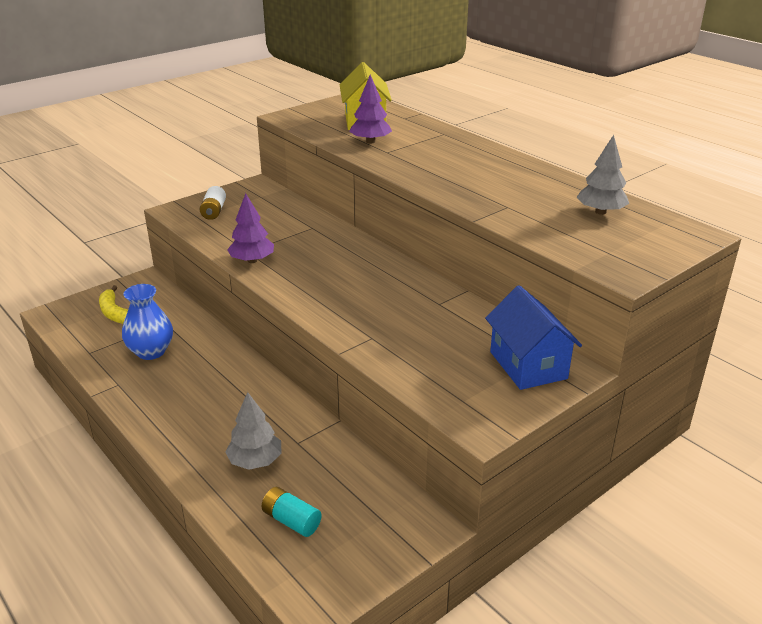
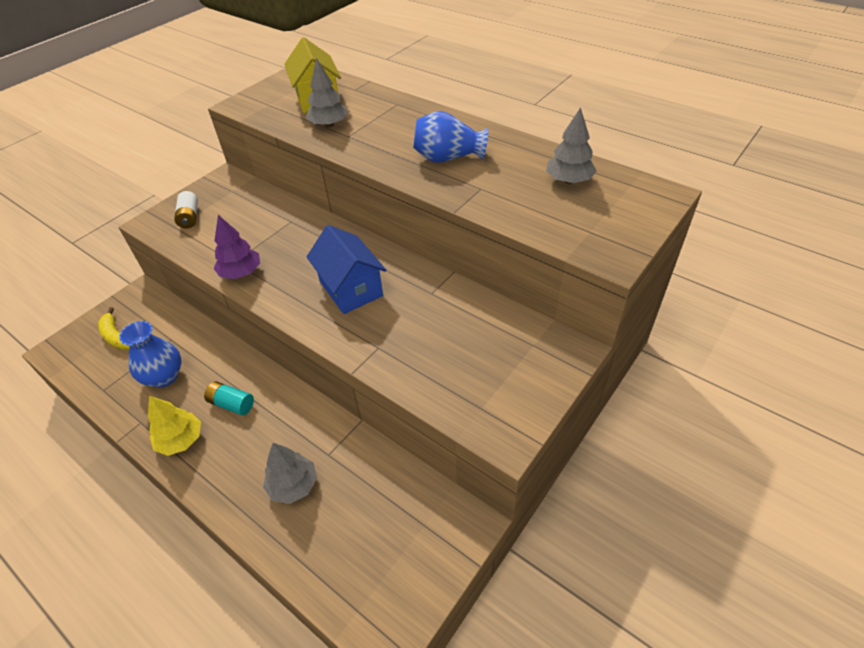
camera: 10 degrees left, 15 degrees up
(154, 405) = (181, 440): none -> yellow tree
(291, 521) = (342, 547): turquoise battery -> turquoise battery (232, 404)
(370, 141) = (329, 125): purple tree -> grey tree
(481, 180) = (448, 158): none -> blue vase
(528, 365) = (530, 352): blue house -> blue house (350, 289)

